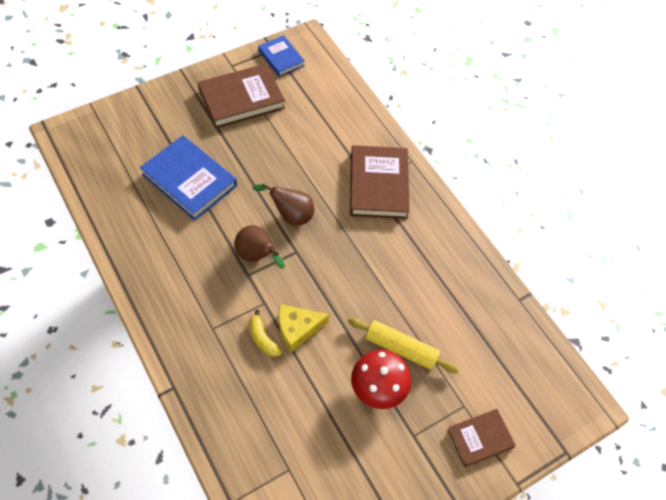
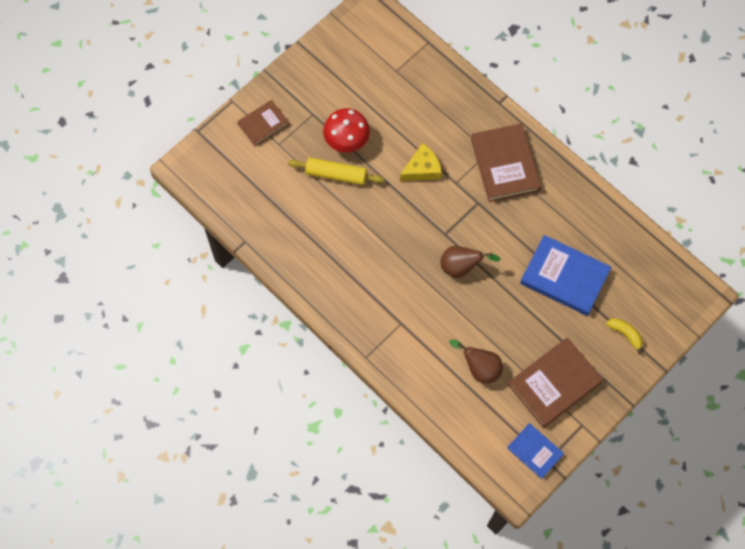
camera: 170 degrees right, 10 degrees up
(257, 256) = (476, 221): brown pear -> brown pear (479, 368)
(263, 339) = (446, 154): yellow banana -> yellow banana (625, 334)
(378, 185) = (391, 321): brown book -> brown book (505, 165)

